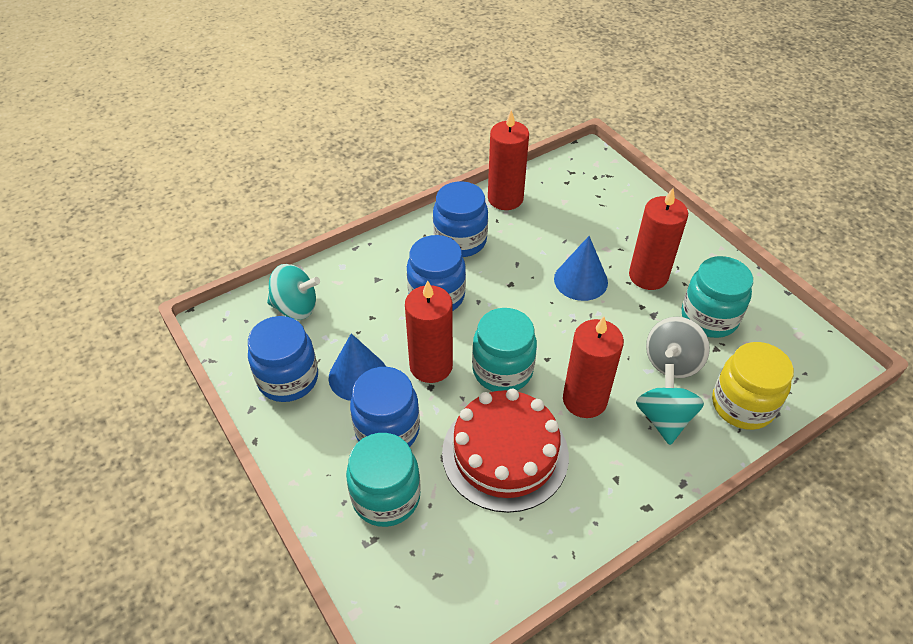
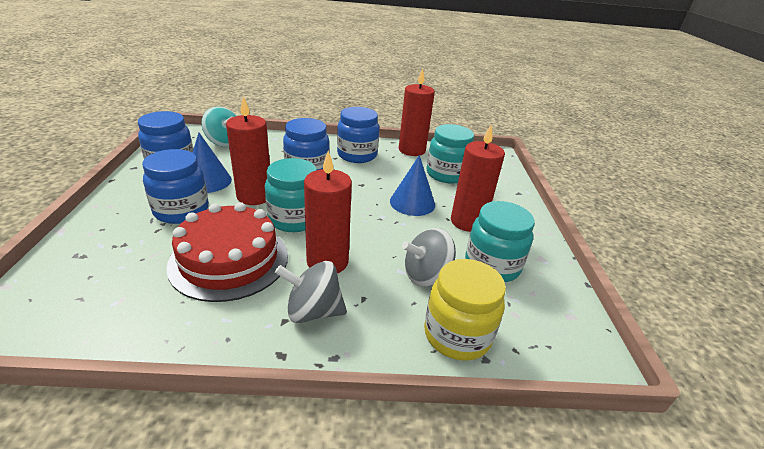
camera: 30 degrees right, 15 degrees down
(386, 497) = (126, 240): turquoise jar -> turquoise jar (446, 174)
(627, 455) = (313, 311): none -> grey spinning top
(664, 418) = (374, 305): turquoise spinning top -> none

